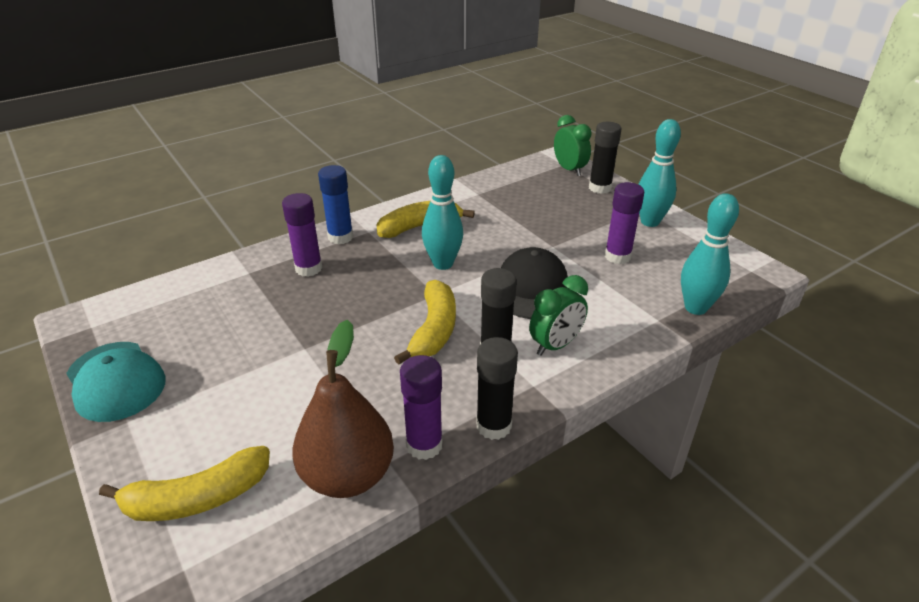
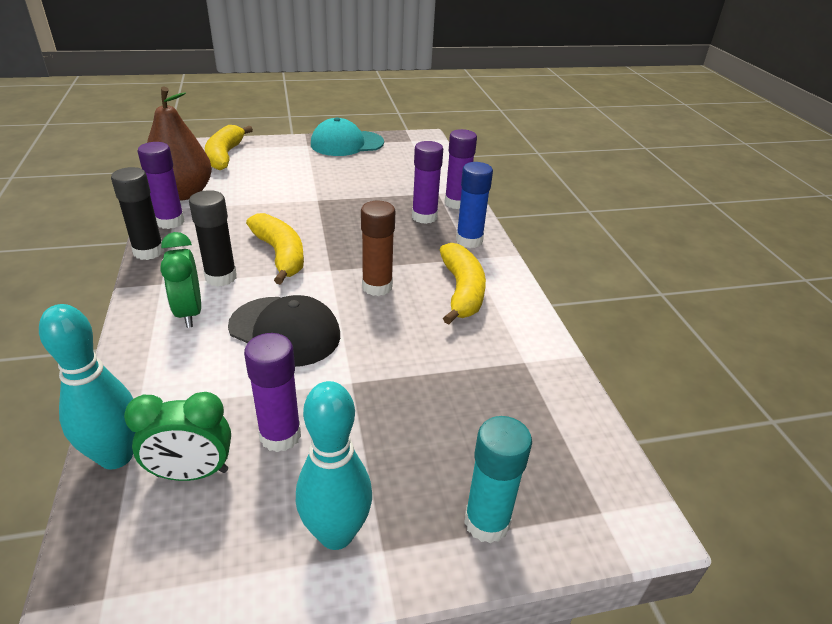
camera: 110 degrees right, 0 degrees up
(268, 257) = (456, 203): none -> purple glue stick
(434, 330) = (280, 255): yellow banana -> yellow banana turned 150 degrees counterclockwise
(443, 264) = (377, 287): turquoise bowling pin -> brown glue stick
(569, 170) = (575, 509): green clock -> green clock (192, 473)
(600, 188) = (486, 522): black glue stick -> turquoise glue stick

